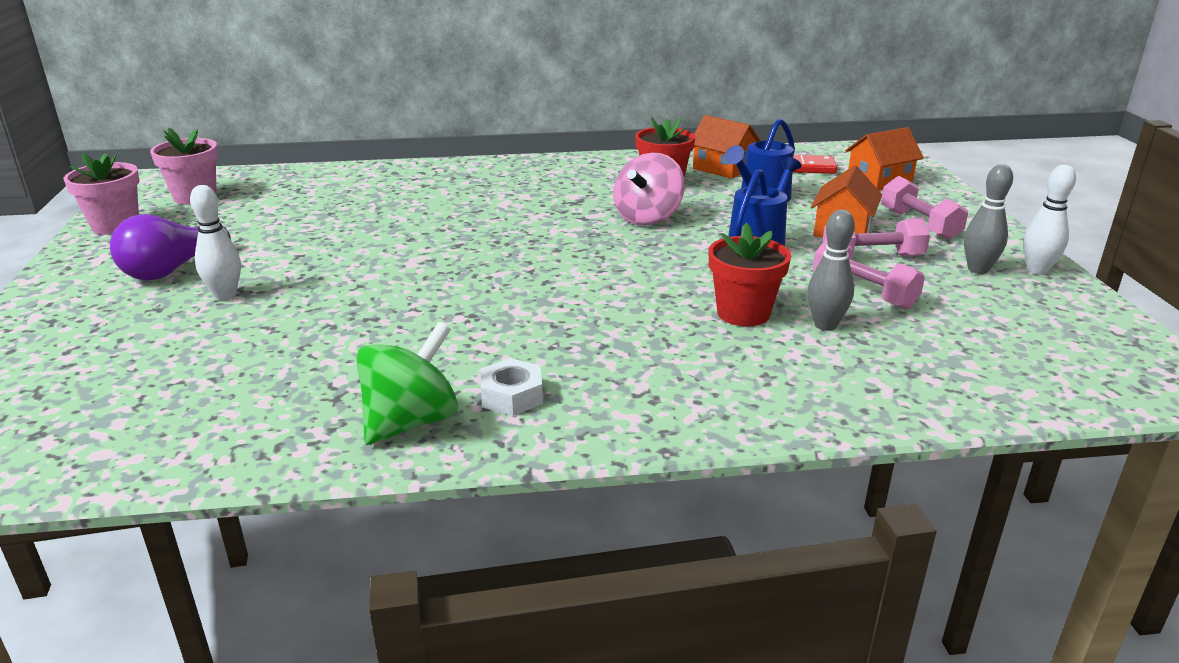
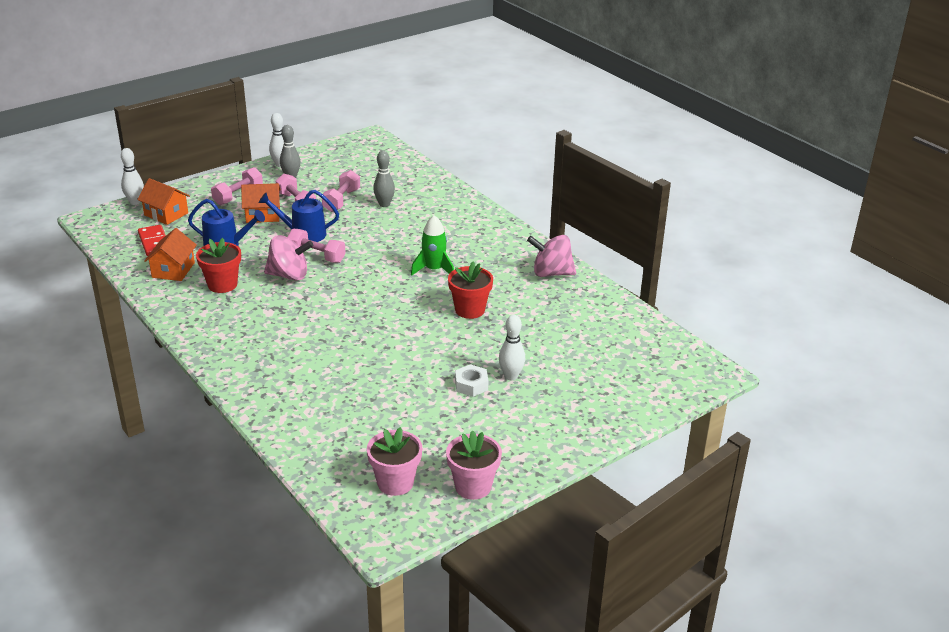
camera: 120 degrees left, 5 degrees up
(172, 270) = (504, 415): purple light bulb -> none
(411, 422) = (551, 273): green spinning top -> pink spinning top
(512, 395) = (511, 258): white nut -> white nut (471, 385)
(555, 313) = (434, 270): none -> green rocket
(685, 242) = (316, 256): none -> pink dumbbell
(743, 313) = (390, 224): red flower pot -> red flower pot (470, 310)
(925, 170) = (135, 202): none -> white bowling pin

